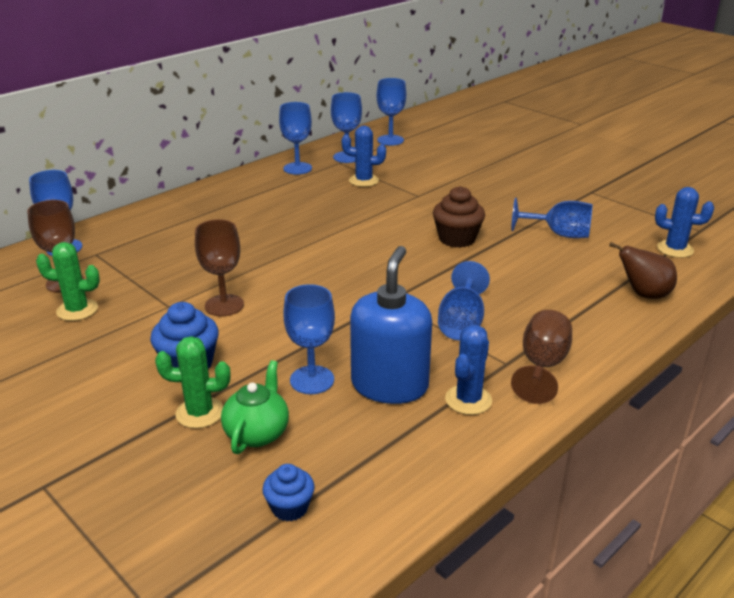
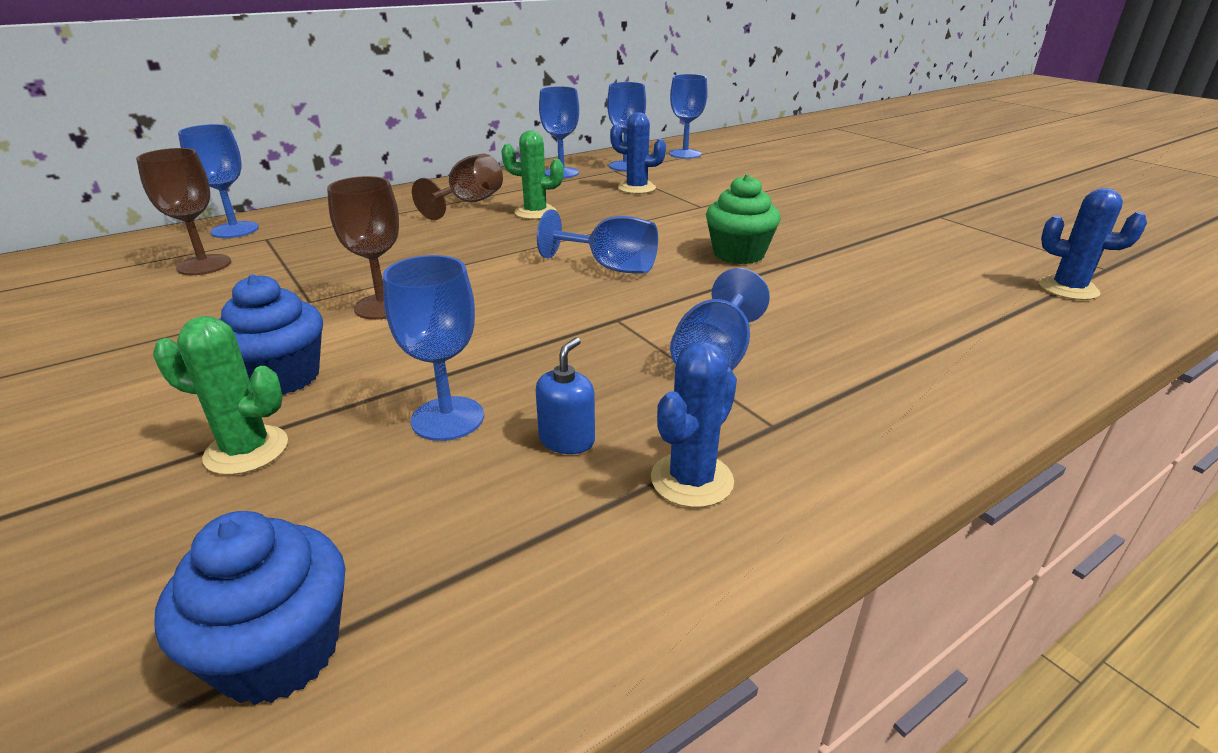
camera: 10 degrees right, 0 degrees up
(77, 310) = (191, 296): green cactus -> green cactus (535, 212)
(257, 433) = (312, 494): green teapot -> none
(290, 508) = (279, 652): blue cupcake -> blue cupcake, size x1.60
(389, 385) = (567, 440): blue soap dispenser -> blue soap dispenser, size x0.45
(457, 239) = (738, 254): brown cupcake -> green cupcake
(542, 366) = (834, 437): brown goblet -> brown goblet (468, 203)
(558, 234) = (887, 259): blue goblet -> blue goblet (610, 267)
(643, 294) = (1019, 344): brown pear -> none

